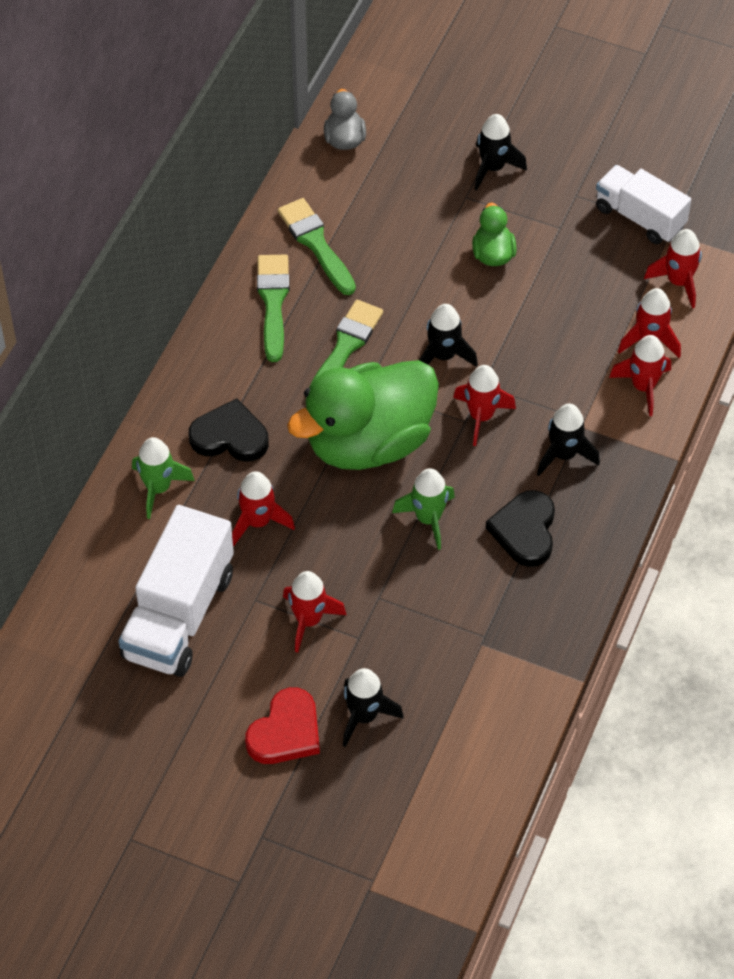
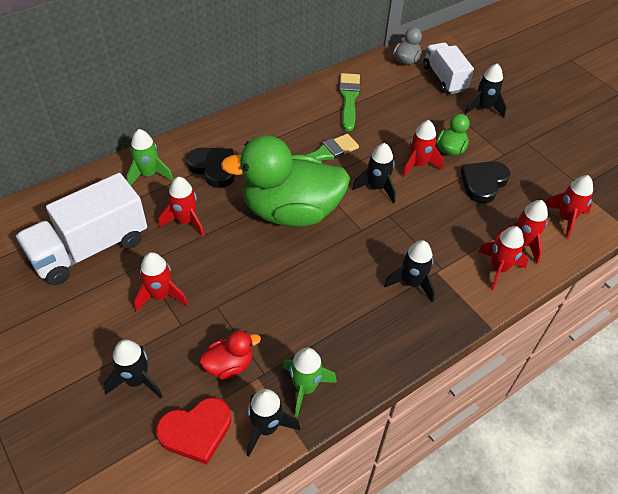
camera: 30 degrees right, 5 degrees down
(273, 302) = (300, 115): green brush -> none
(286, 732) = (79, 359): red heart -> red heart (196, 431)
(428, 519) = (290, 275): green rocket -> green rocket (305, 387)
(443, 648) = (229, 365): none -> red duck
(481, 416) = (374, 232): red rocket -> red rocket (418, 164)
(525, 531) = (348, 317): black heart -> black heart (483, 183)
(528, 684) = (266, 428): none -> black rocket
(640, 217) = (561, 171): white truck -> white truck (444, 78)

